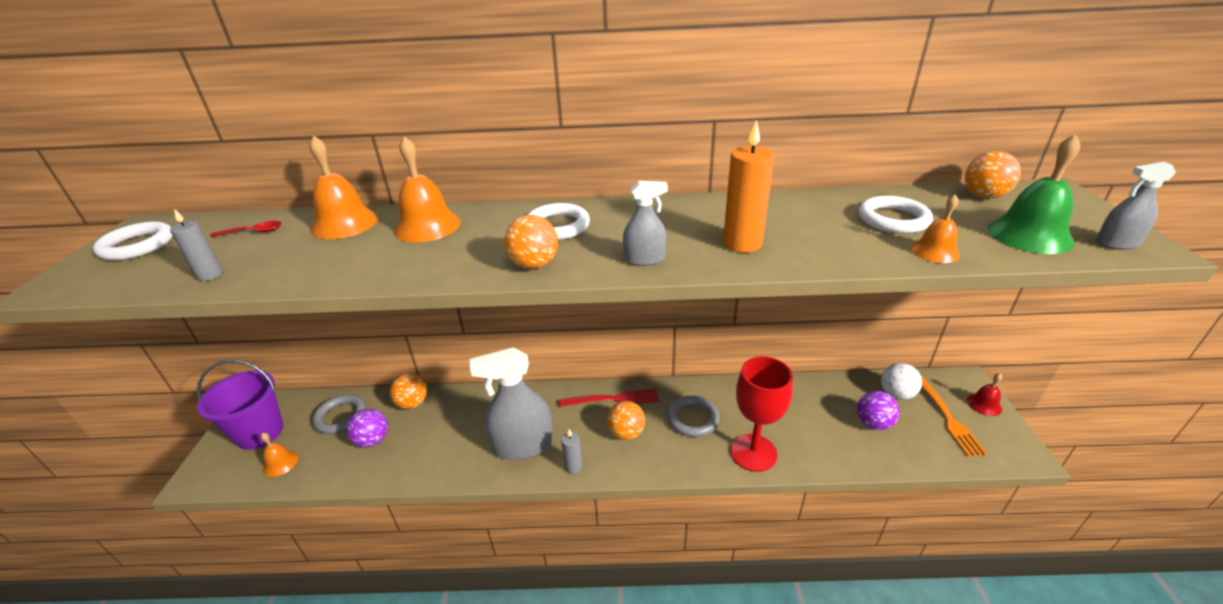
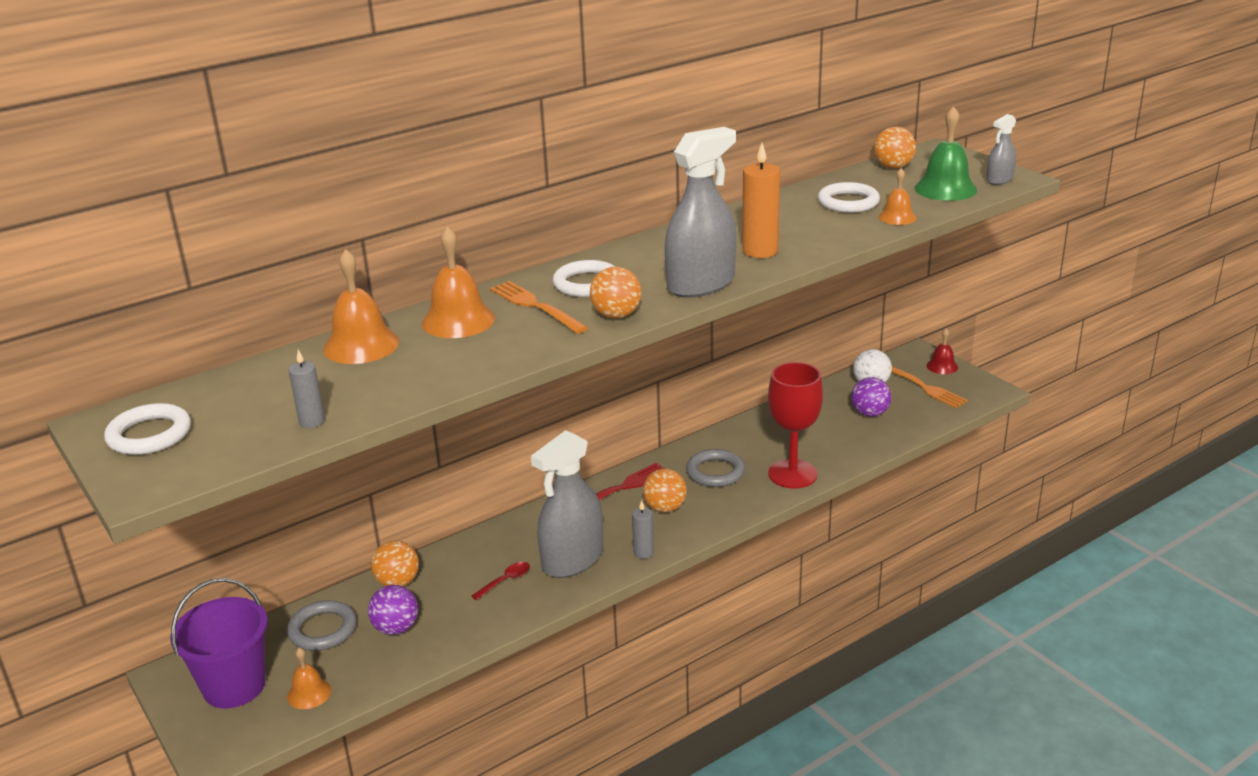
camera: 35 degrees left, 5 degrees down
(253, 232) = (269, 382): red spoon -> red spoon (505, 581)
(492, 232) = (535, 306): none -> orange fork
(644, 259) = (701, 284): grey spray bottle -> grey spray bottle, size x2.03

